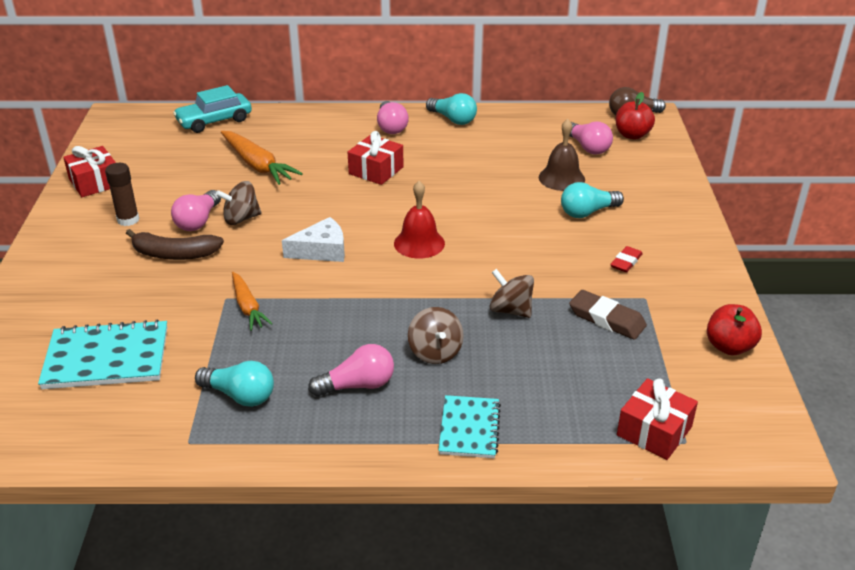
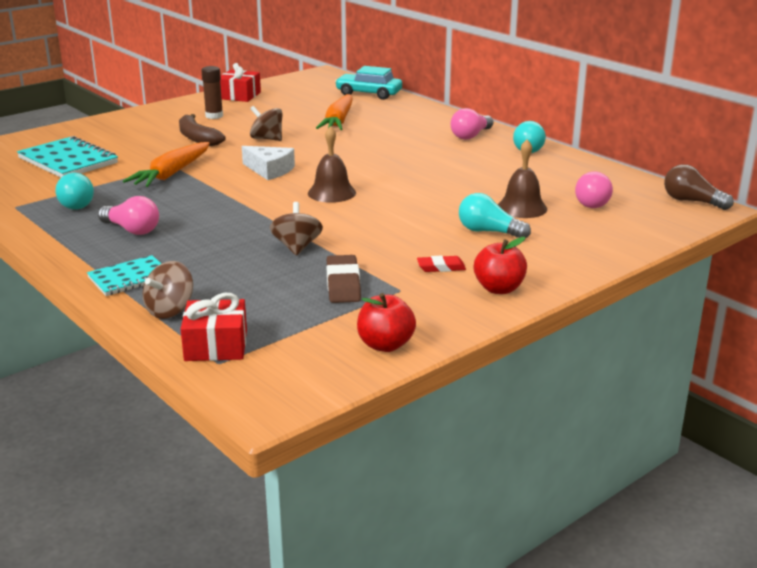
camera: 50 degrees right, 10 degrees down
(198, 221) = (244, 131): pink light bulb -> none
(248, 307) = (172, 174): orange carrot -> orange carrot, size x1.55
(376, 170) = (401, 151): red gift -> none
(419, 243) = (331, 193): red bell -> brown bell
(435, 352) = (204, 240): brown spinning top -> brown spinning top (170, 310)
(632, 135) = (656, 211): red apple -> red apple (499, 289)

